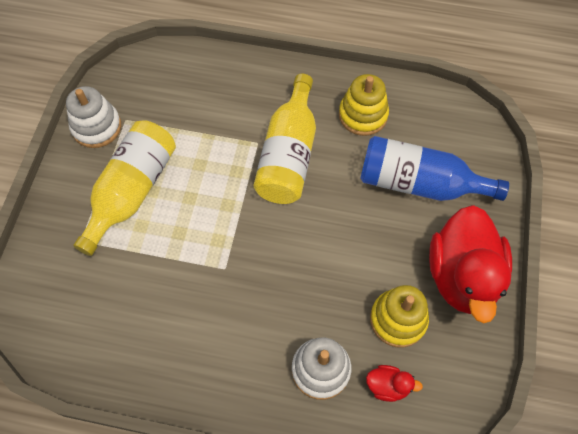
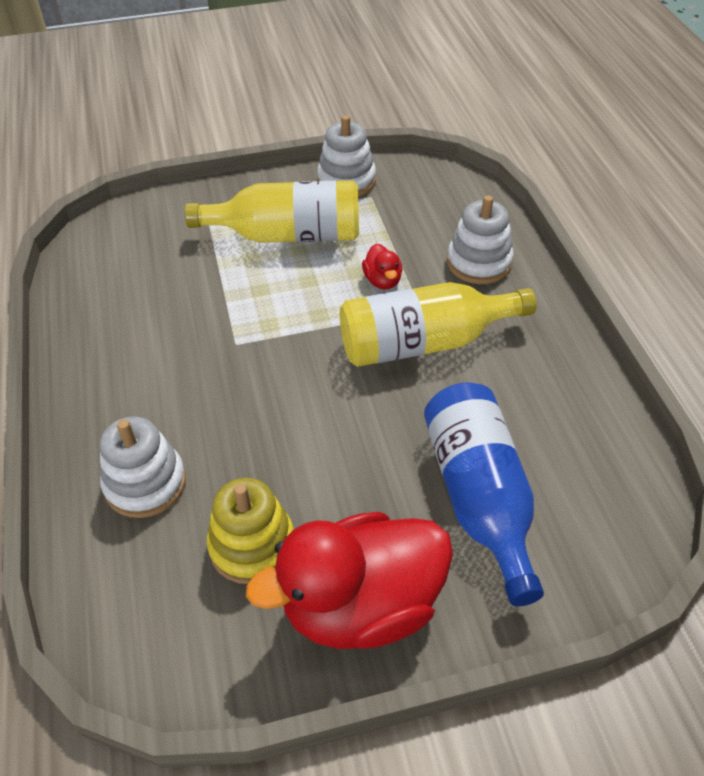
camera: 65 degrees right, 15 degrees down
(236, 89) = (479, 262): none -> white stacking toy
(363, 115) = (540, 395): yellow stacking toy -> none
(388, 386) = (150, 567): red duck -> red duck (382, 281)

